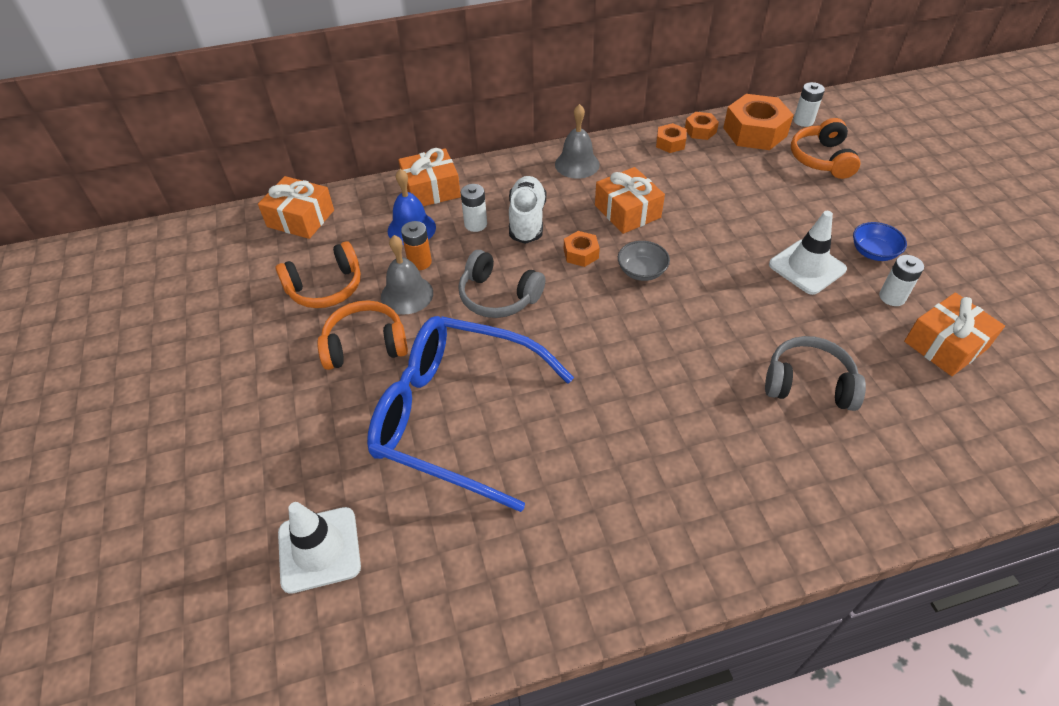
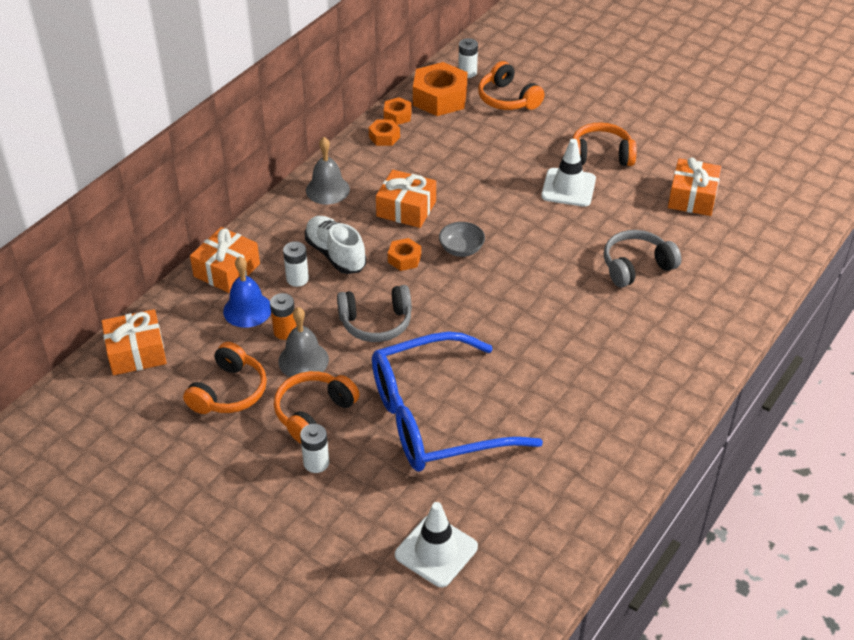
camera: 40 degrees left, 5 degrees down
(873, 252) = (600, 155): blue bowl -> orange headphones
(892, 297) = (637, 181): white battery -> white battery (316, 463)

